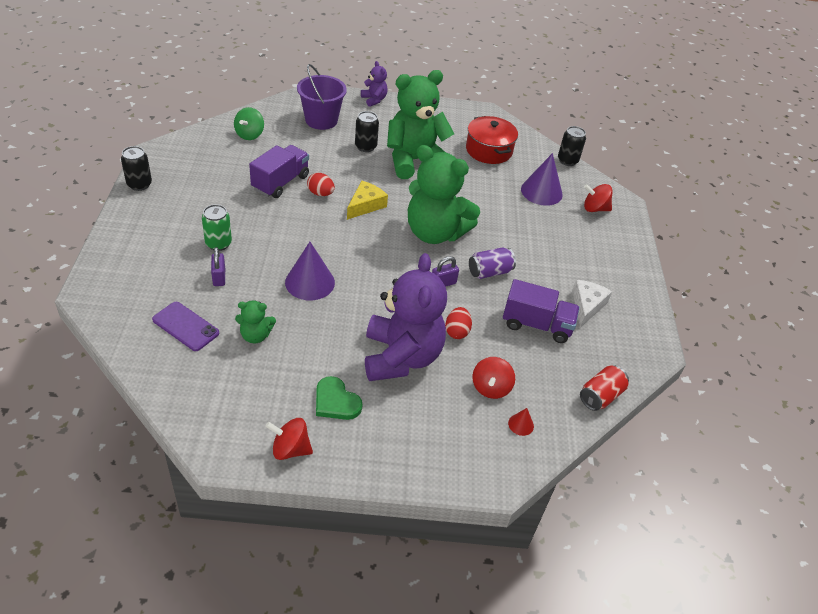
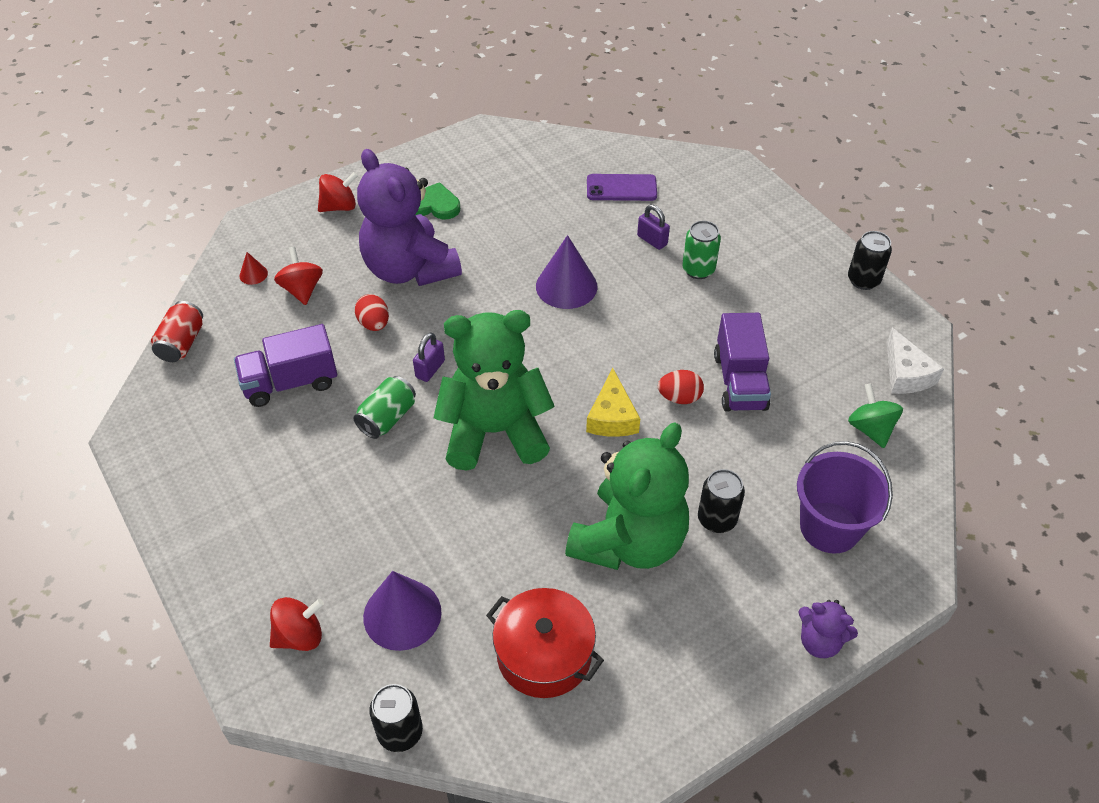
camera: 150 degrees right, 5 degrees up
(255, 335) = (556, 214): green teddy bear -> none
(290, 449) = (436, 159): red spinning top -> red spinning top (339, 206)
(489, 272) = (387, 418): purple can -> green can
(586, 306) = (240, 444): white cheese -> white cheese (905, 374)

